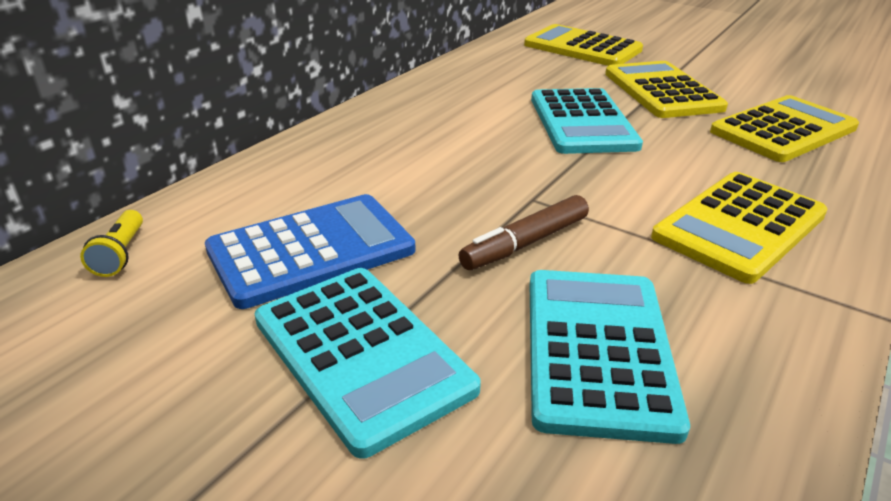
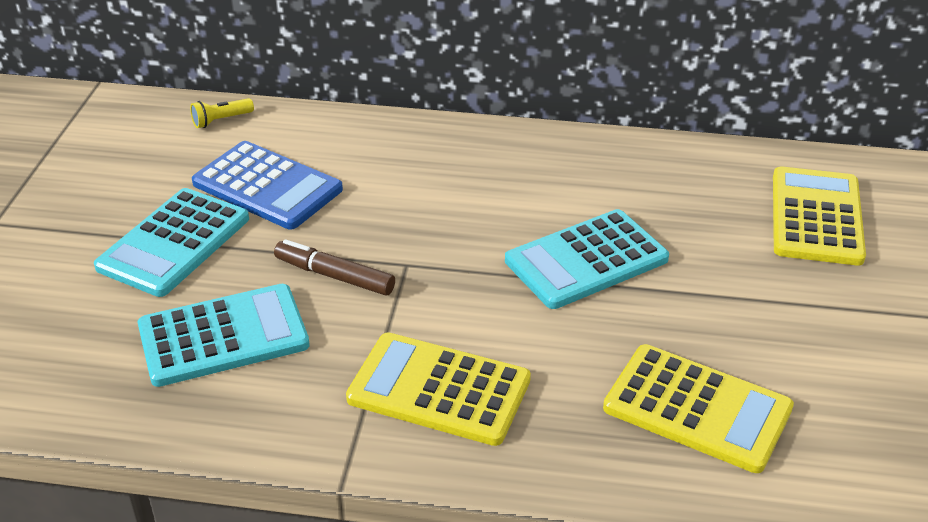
camera: 65 degrees right, 5 degrees up
(662, 91) = (730, 301): yellow calculator -> none

